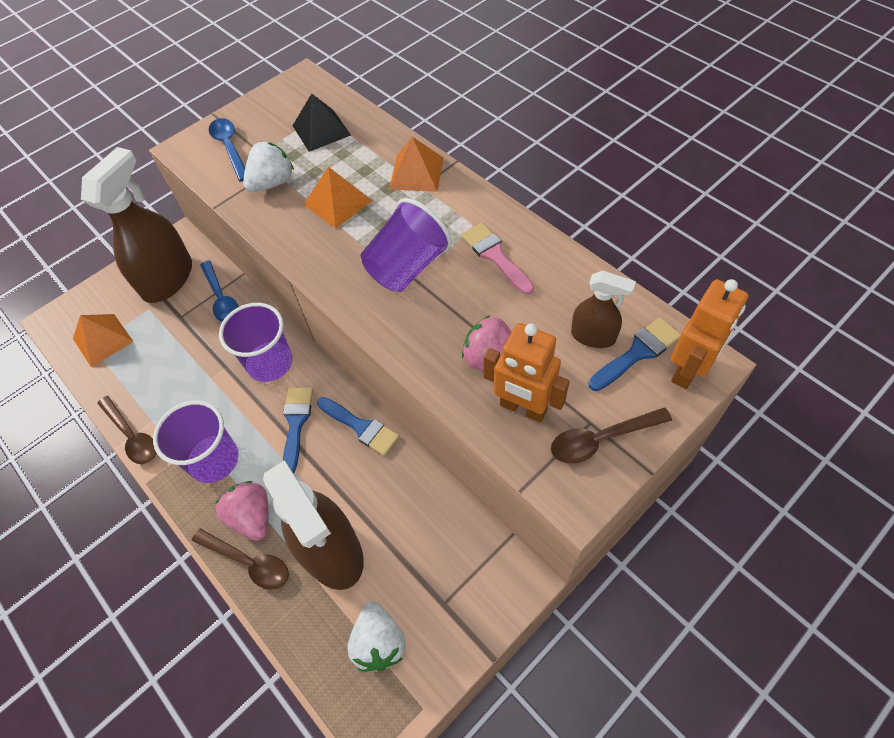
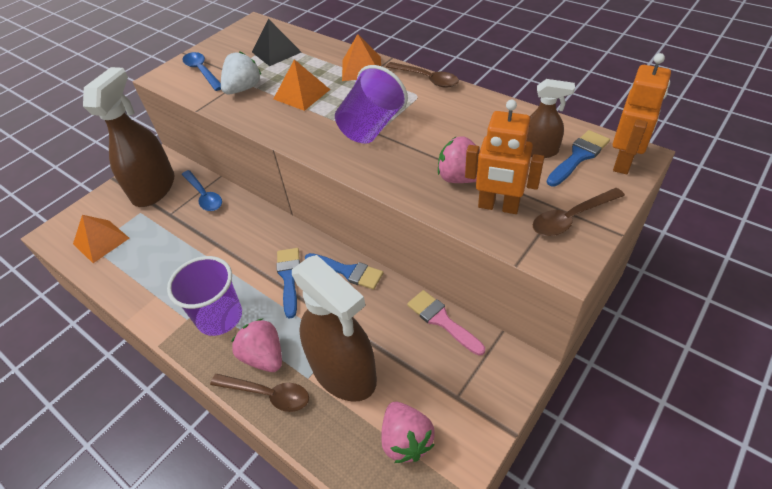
camera: 10 degrees left, 10 degrees down
(132, 436) = (139, 310): brown spoon -> brown spoon (427, 79)
(270, 363) = (256, 236): purple cup -> none
(379, 642) = (406, 440): white strawberry -> pink strawberry
(495, 256) = (442, 111): pink brush -> pink brush (442, 320)

